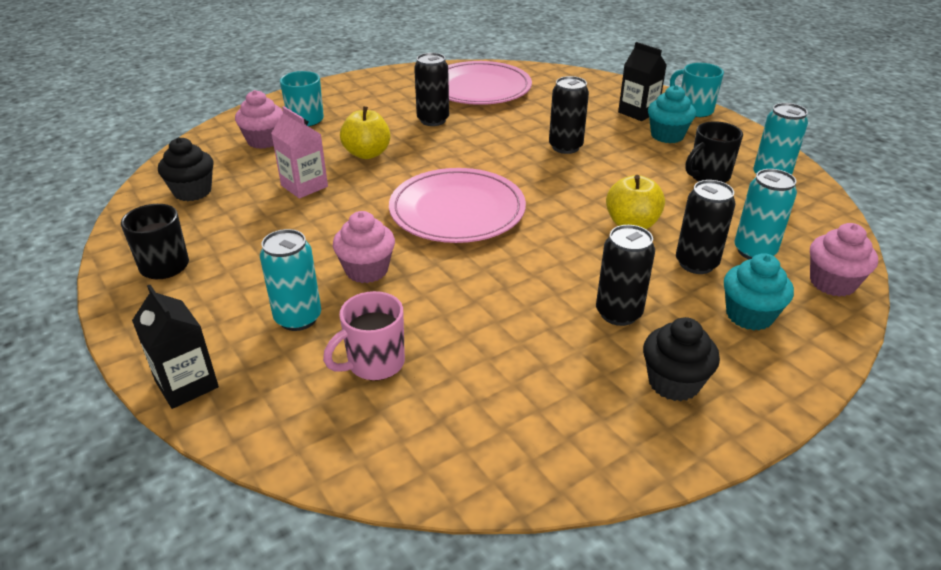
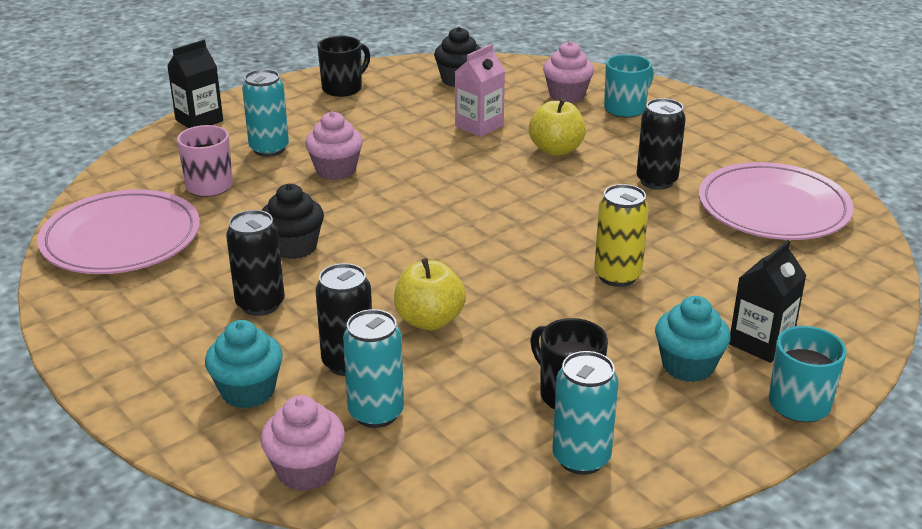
camera: 85 degrees right, 5 degrees down
(457, 210) = (445, 208): pink plate -> pink plate (121, 238)
(565, 147) = (617, 276): black can -> yellow can
(673, 383) = (153, 331): black cupcake -> black cupcake (294, 247)

